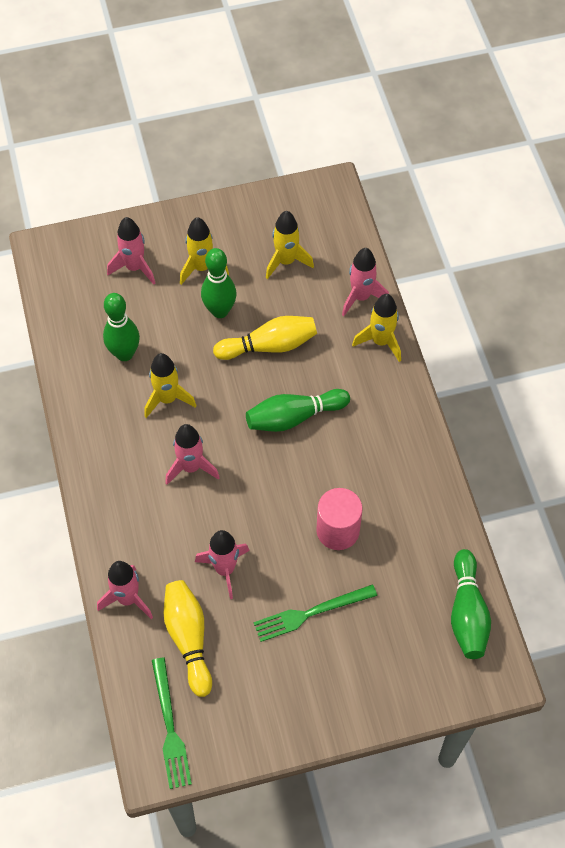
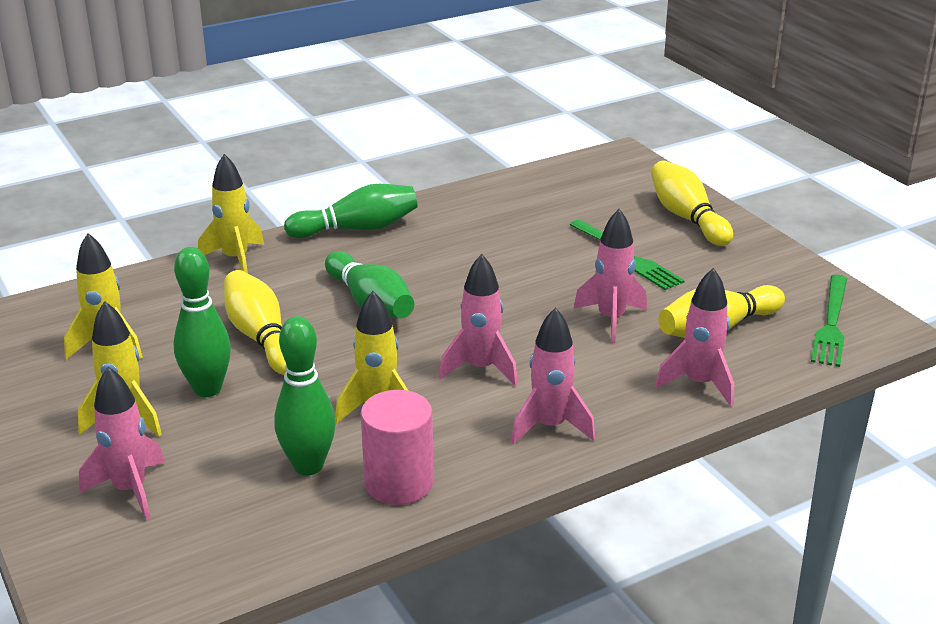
camera: 105 degrees left, 30 degrees down
(170, 727) = (831, 323): green fork -> green fork turned 135 degrees clockwise
(337, 530) = (515, 254): pink cylinder -> pink cylinder (399, 483)
(361, 297) = (166, 281): pink rocket -> pink rocket (550, 426)
(364, 687) = (687, 218): none -> yellow bowling pin
(467, 612) = (566, 176): green bowling pin -> green bowling pin (357, 229)

